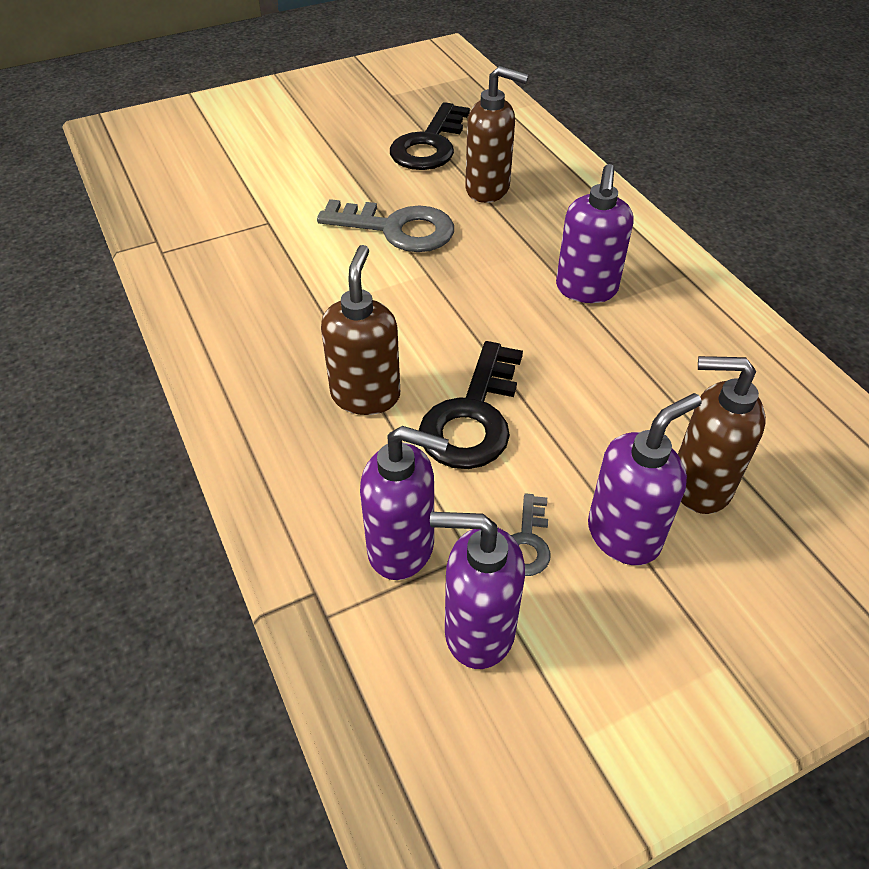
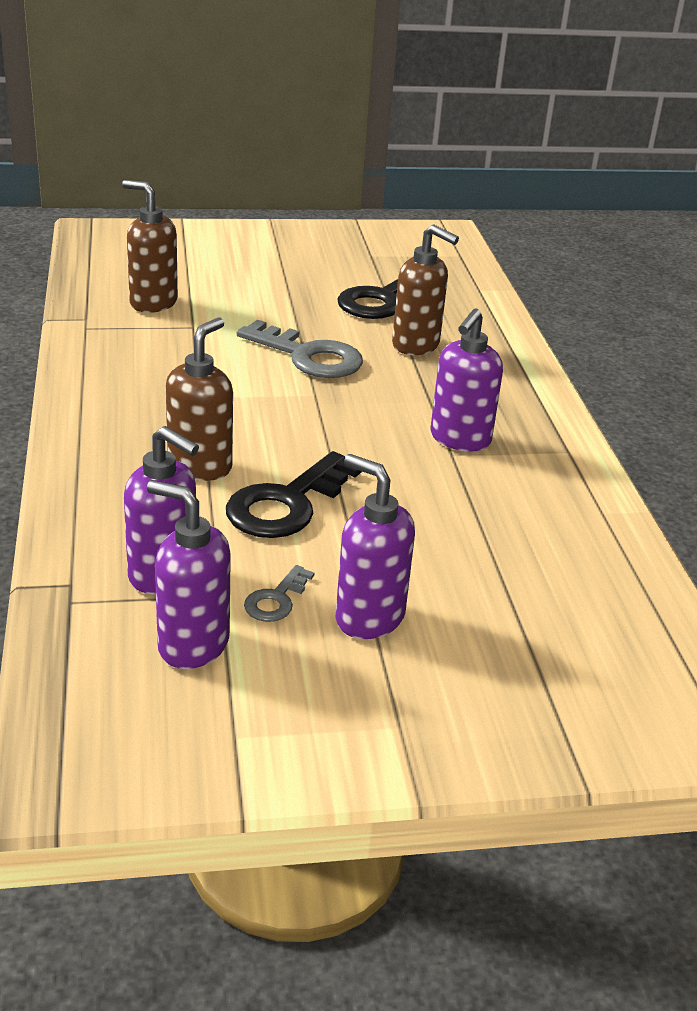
camera: 15 degrees right, 15 degrees down
(624, 535) = (369, 618): purple soap dispenser -> purple soap dispenser turned 120 degrees counterclockwise
(699, 485) = (466, 602): brown soap dispenser -> brown soap dispenser (153, 303)

